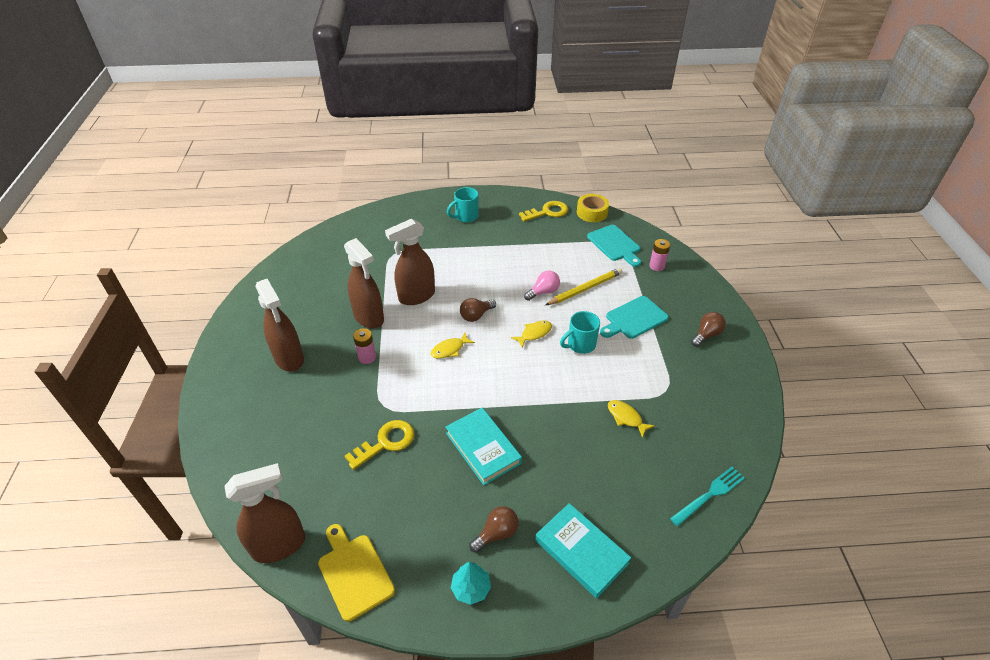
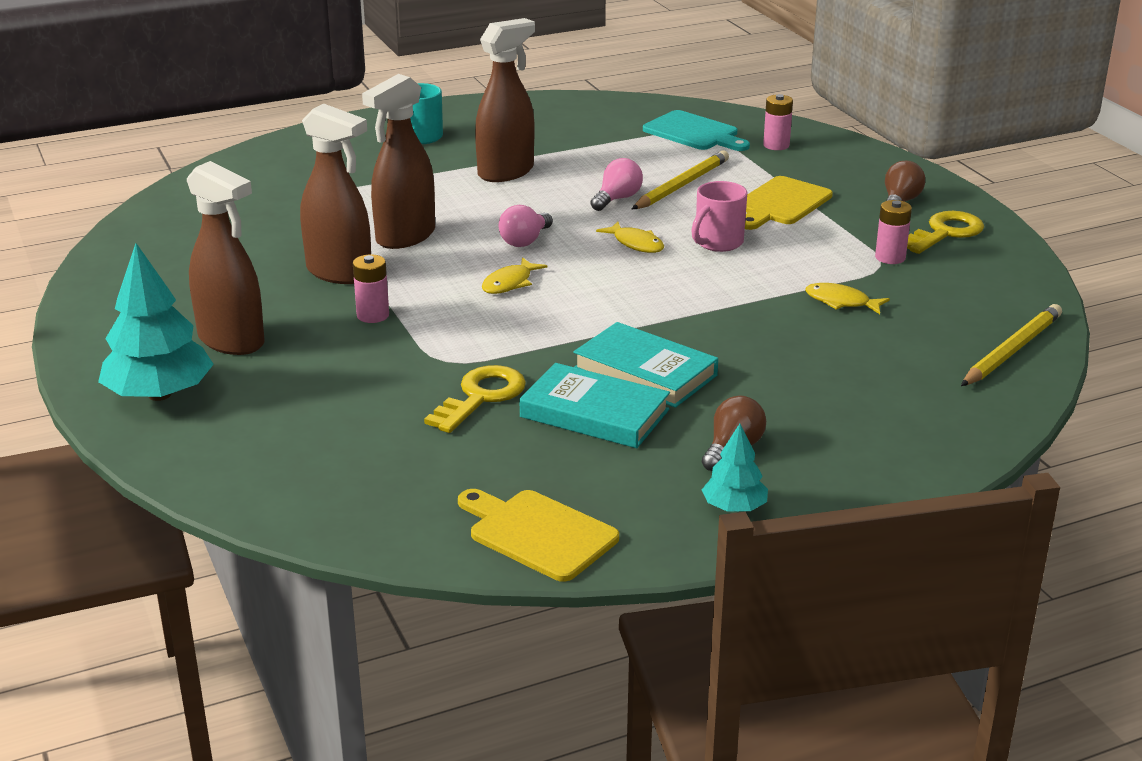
camera: 20 degrees left, 15 degrees down
(234, 392) = (159, 394): none -> turquoise tree
(279, 545) = (388, 534): brown spray bottle -> brown spray bottle (506, 172)
(476, 316) = (525, 241): brown light bulb -> pink light bulb
(534, 333) = (636, 244): yellow fish -> yellow fish turned 105 degrees clockwise
(547, 212) = (557, 114): yellow key -> yellow key (945, 233)
(580, 344) = (717, 243): turquoise mug -> pink mug
(581, 552) = (870, 439): turquoise book -> turquoise book (594, 413)
(592, 212) = (631, 104): yellow tape -> none
(634, 318) = (781, 203): turquoise cutting board -> yellow cutting board
(675, 384) = (890, 257): none -> pink battery
(709, 494) = (1012, 350): turquoise fork -> yellow pencil

